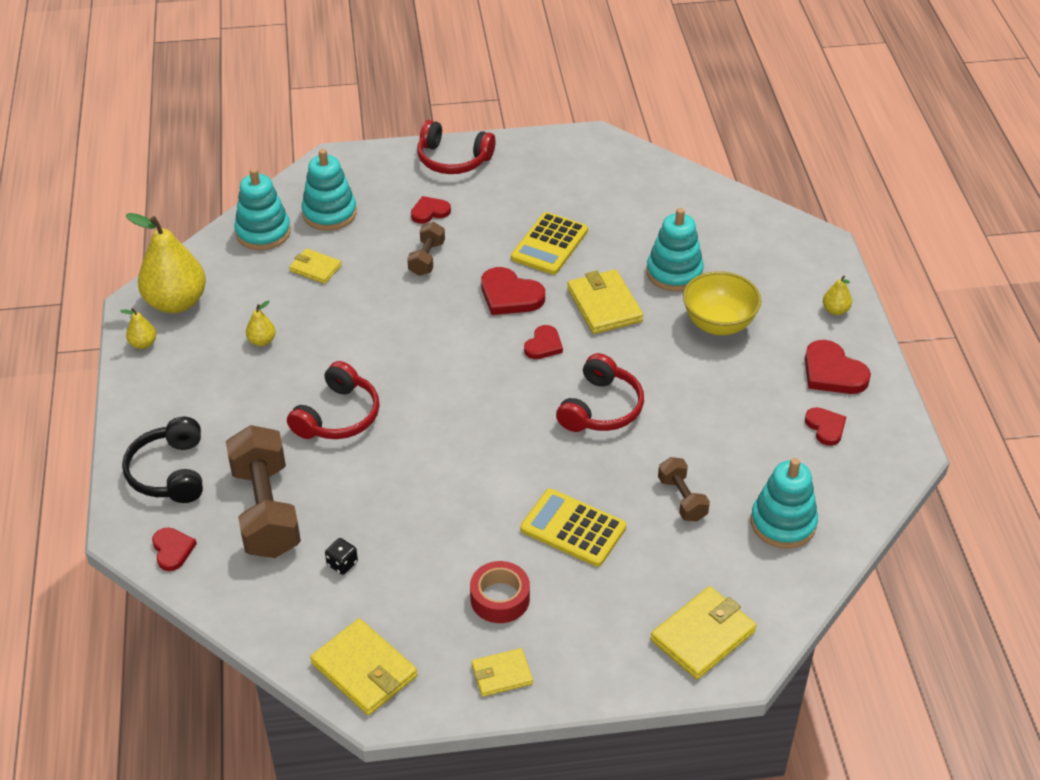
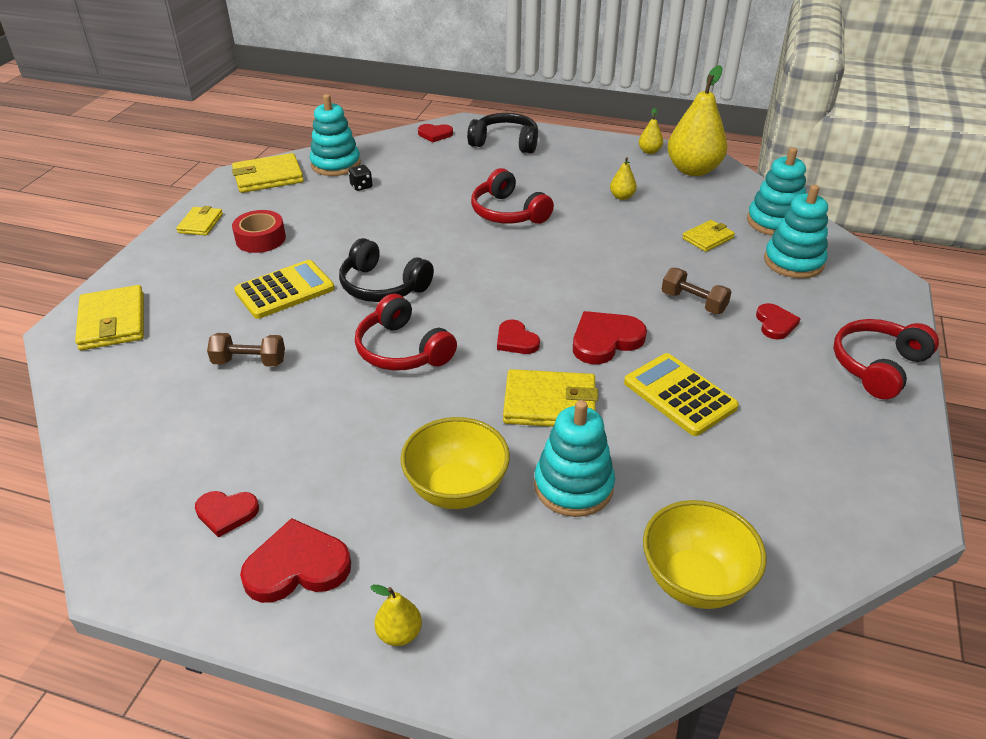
camera: 115 degrees right, 5 degrees down
(266, 510) = (437, 169): brown dumbbell -> none
(522, 459) = (382, 286): none -> black headphones
(707, 209) = (695, 581): none -> yellow bowl
(783, 523) = (153, 417): turquoise stacking toy -> turquoise stacking toy (336, 164)

